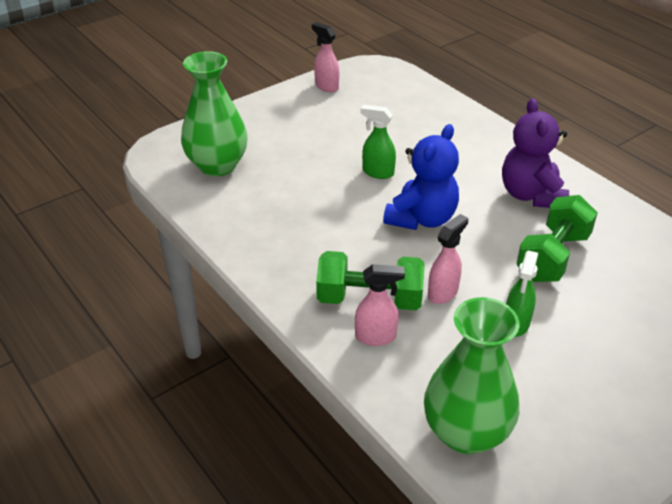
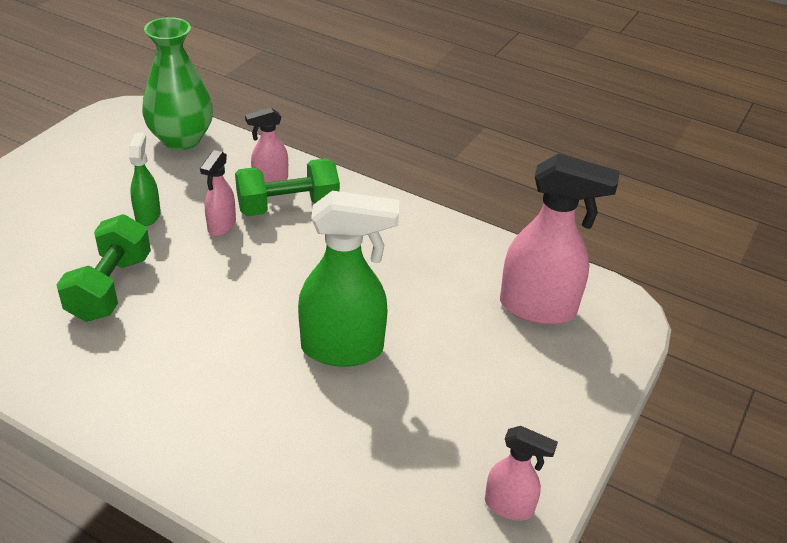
camera: 155 degrees right, 0 degrees up
(217, 165) = (539, 308): green vase -> pink spray bottle
(377, 172) = (343, 349): green spray bottle -> green spray bottle, size x1.88
(421, 218) = (266, 298): blue teddy bear -> none
(531, 195) = (135, 365): purple teddy bear -> none

